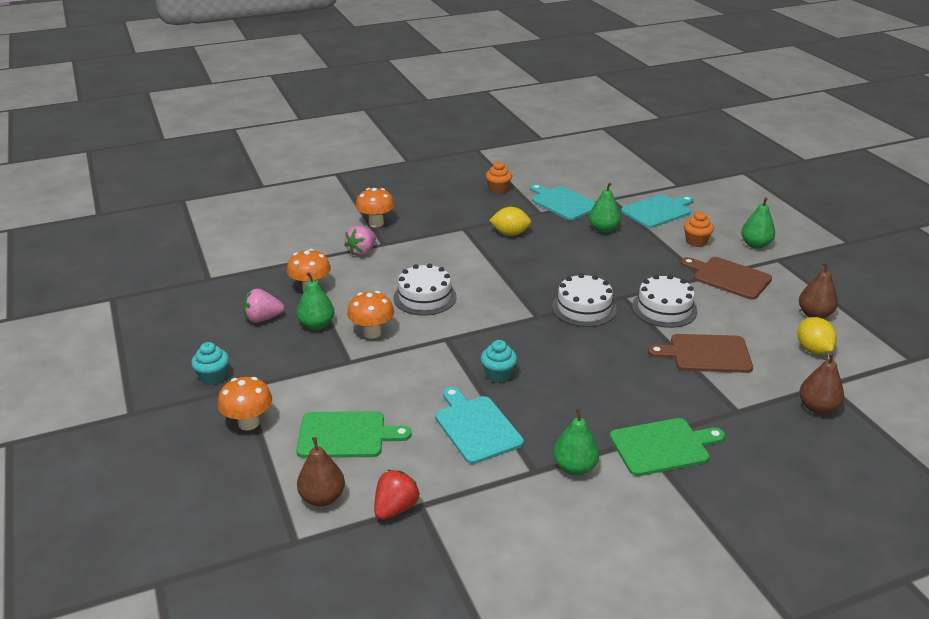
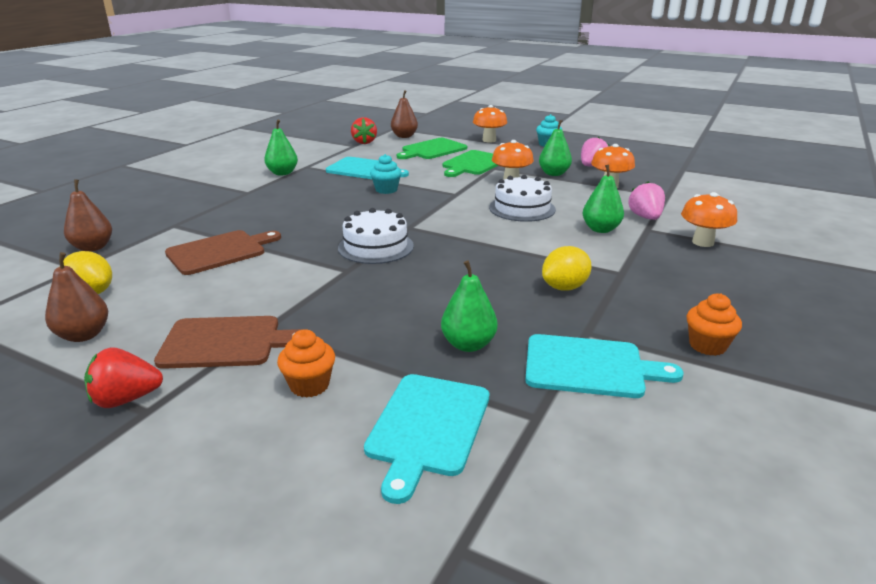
camera: 140 degrees right, 5 degrees down
(663, 446) = (228, 194): green cutting board -> green cutting board (473, 164)
(664, 309) = (290, 274): white cake -> none
(755, 245) = (197, 427): green pear -> green pear (601, 229)
(788, 268) = (126, 399): none -> red strawberry

